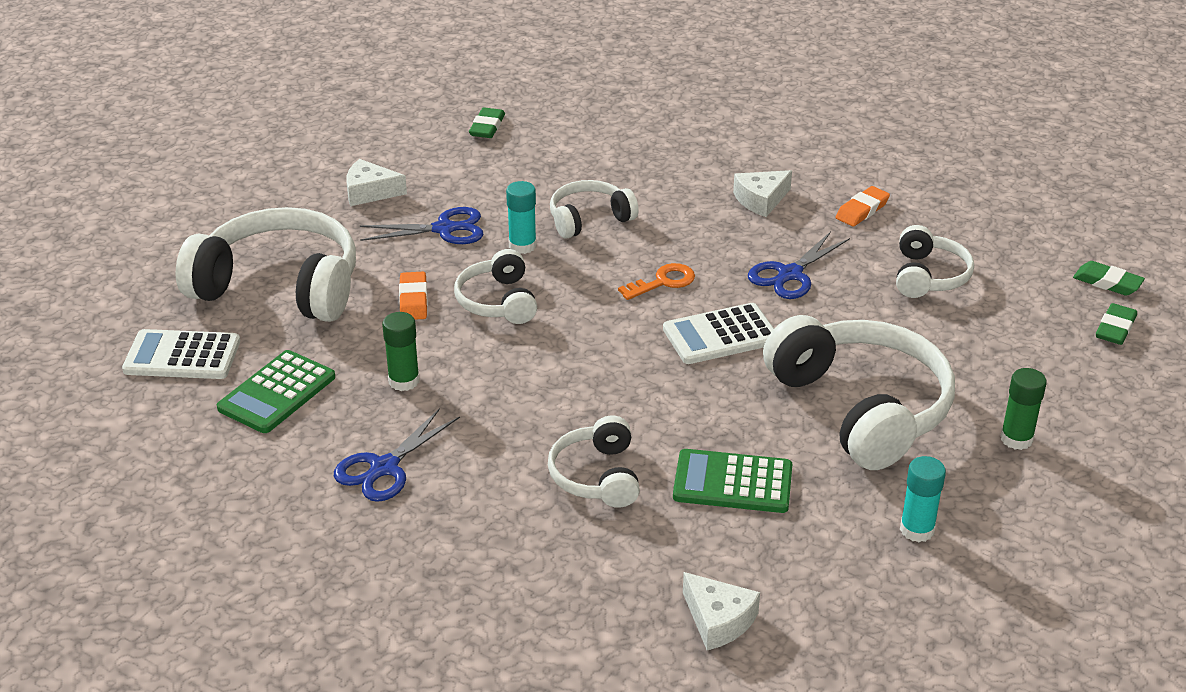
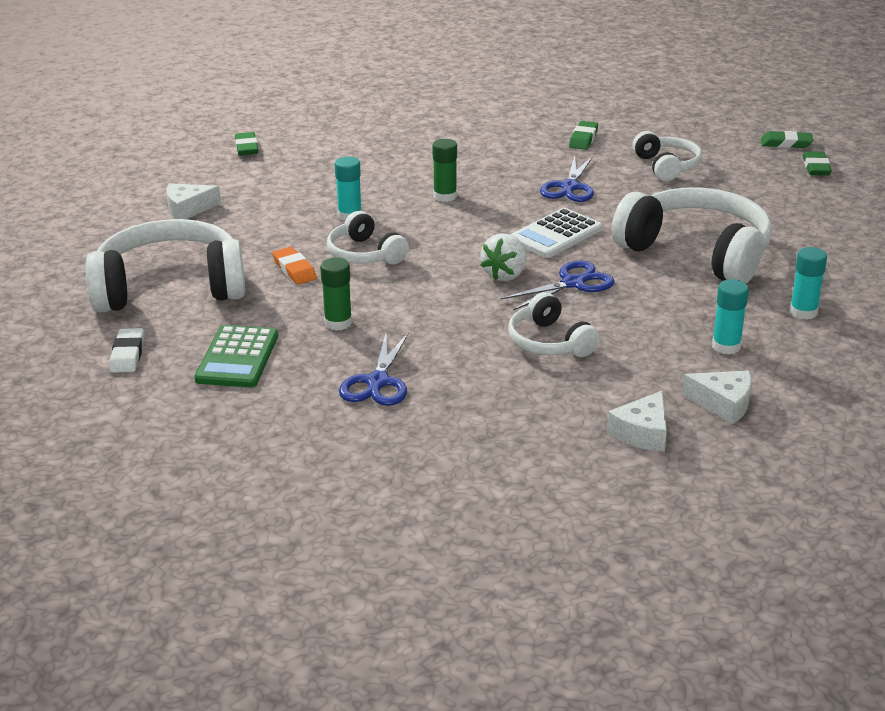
camera: 25 degrees left, 5 degrees down
(182, 356) = (128, 355): white calculator -> white eraser
(444, 229) = (275, 219): blue scissors -> blue scissors (573, 283)
(589, 219) = (387, 187): white headphones -> none
(622, 373) = (505, 275): none -> white strawberry
(663, 282) = (481, 213): orange key -> none
(732, 483) = (652, 319): green calculator -> none
(761, 200) = (505, 148): white cheese -> white cheese (642, 433)
(786, 546) = (726, 346): none -> turquoise glue stick
(862, 210) = (583, 139): orange eraser -> green eraser
(1016, 439) = (815, 244): green glue stick -> green glue stick (445, 196)

